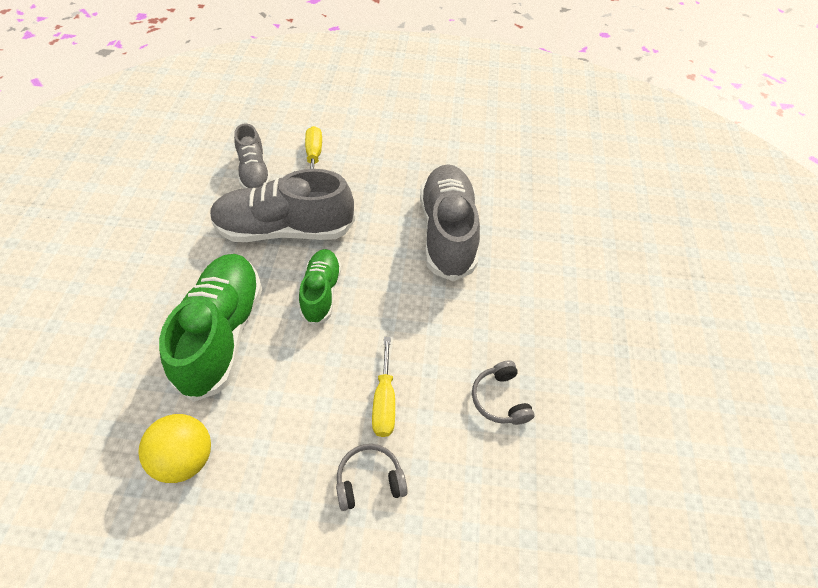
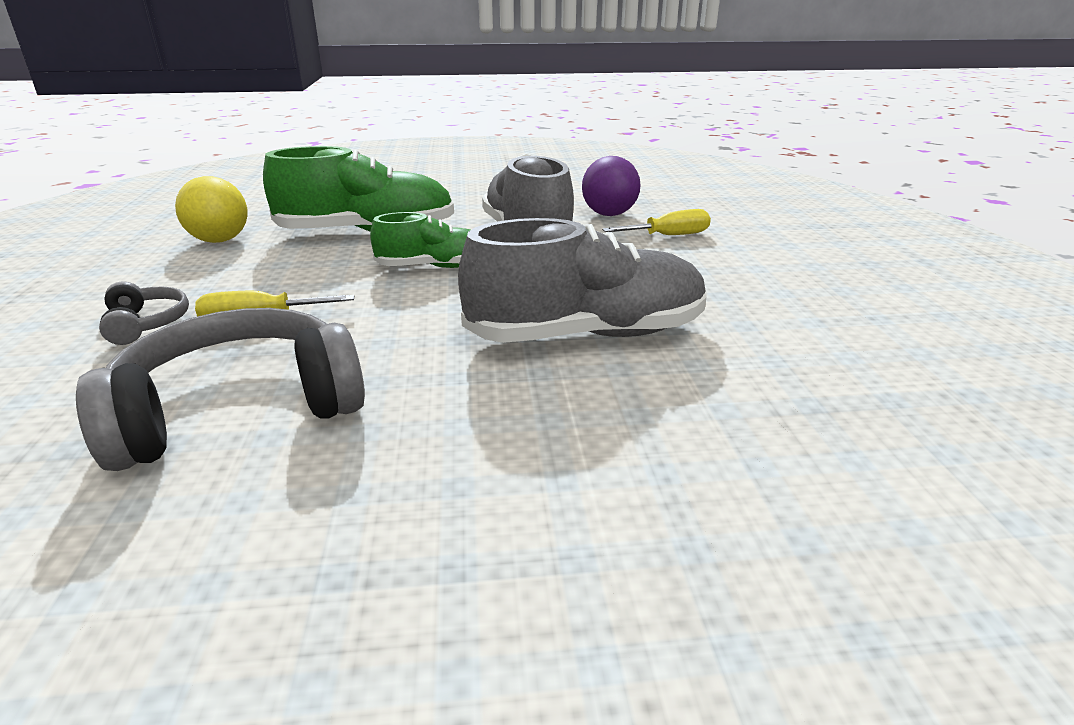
camera: 80 degrees right, 25 degrees down
(254, 173) = (609, 214): grey shoe -> purple ball
(500, 399) = (239, 409): grey headphones -> grey headphones, size x2.11

